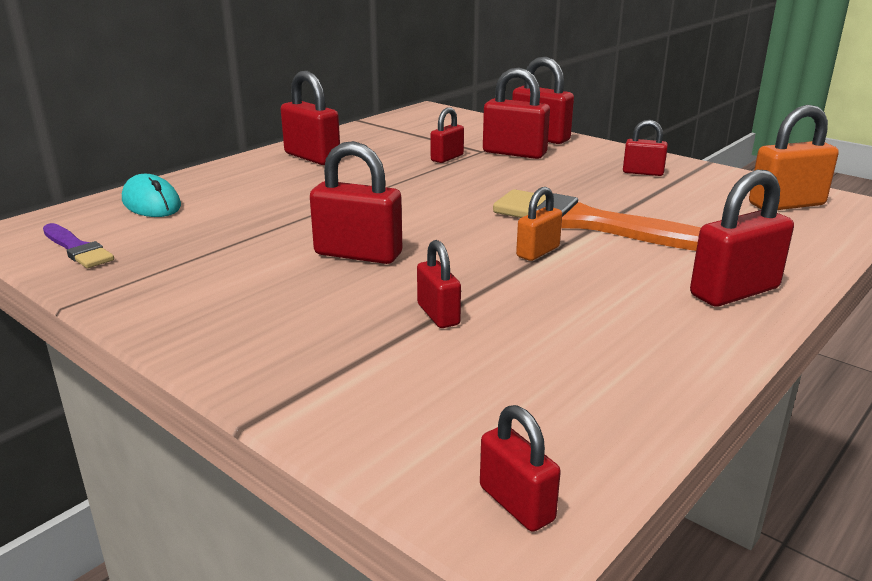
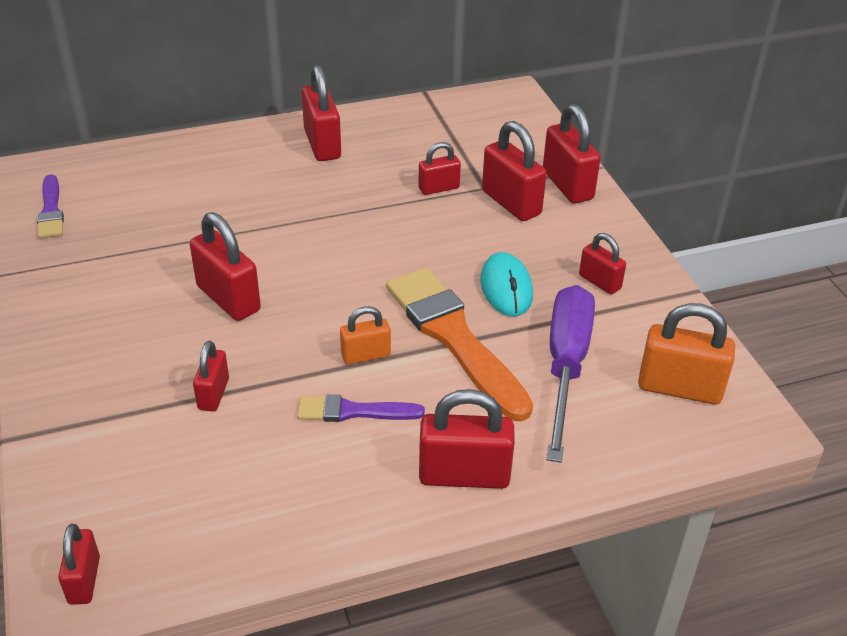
camera: 30 degrees right, 15 degrees up
(151, 203) = (143, 170): turquoise mouse -> turquoise mouse (506, 288)
(583, 285) = (353, 411): none -> purple brush
(696, 215) = (566, 366): none -> purple screwdriver

